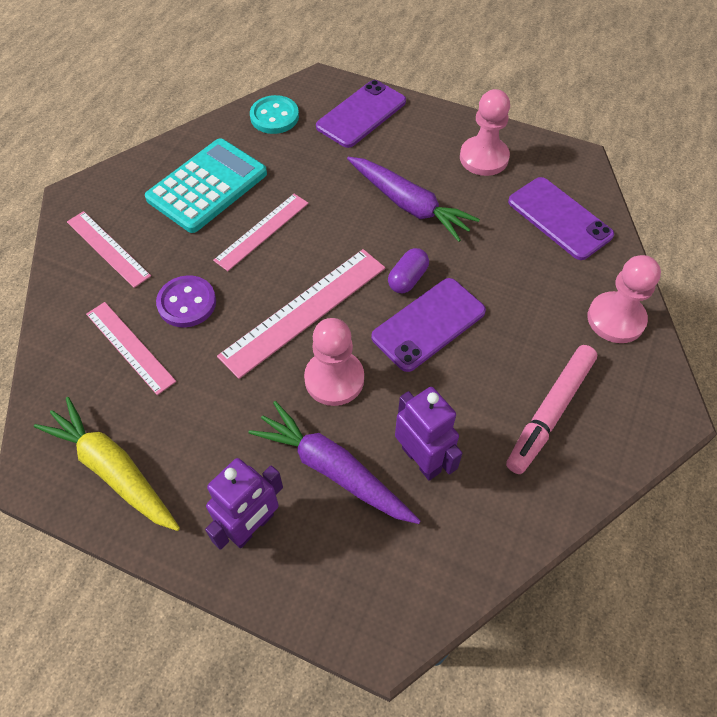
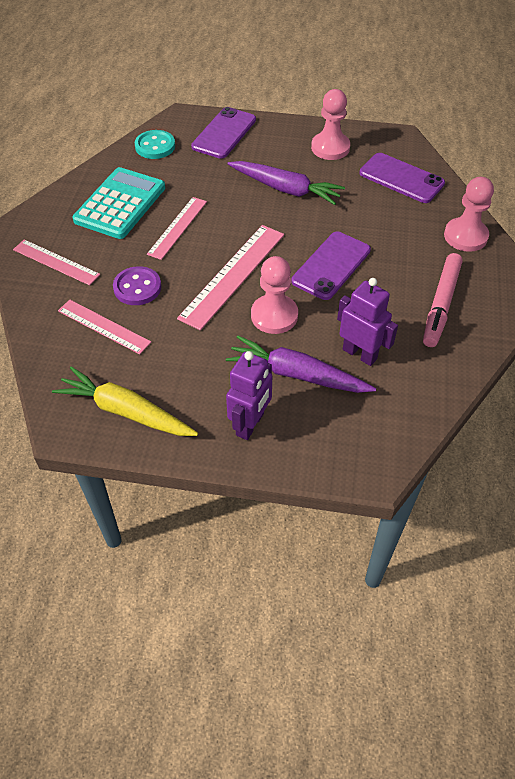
camera: 15 degrees left, 5 degrees down
(407, 279) = (304, 239): purple capsule -> none

